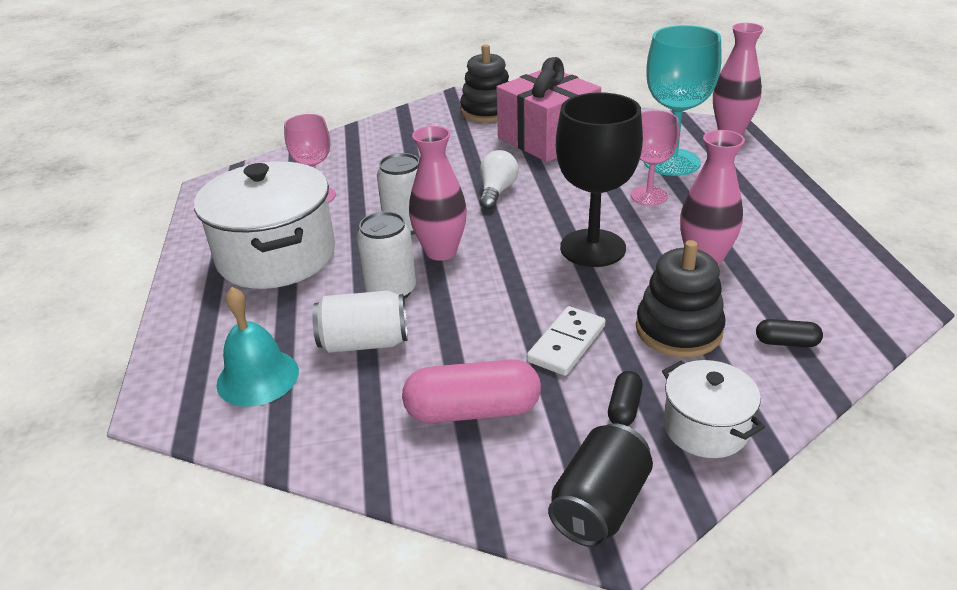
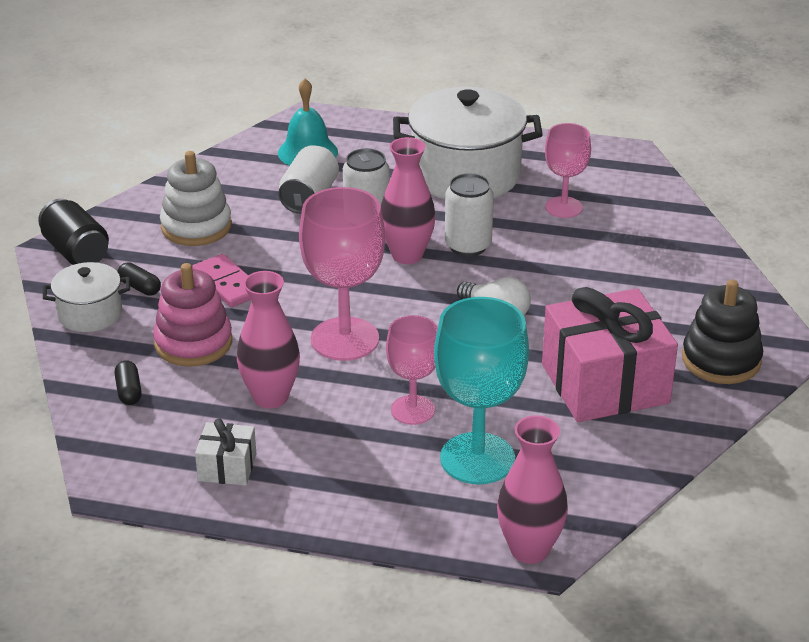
camera: 110 degrees right, 0 degrees up
(473, 411) = (196, 226): pink capsule -> white stacking toy
(566, 343) = (227, 284): white domino -> pink domino
(592, 248) = (345, 339): black goblet -> pink goblet
(678, 330) = (193, 343): black stacking toy -> pink stacking toy
(786, 342) = (129, 391): black capsule -> black capsule turned 45 degrees counterclockwise
(805, 253) = (227, 467): none -> white gift

